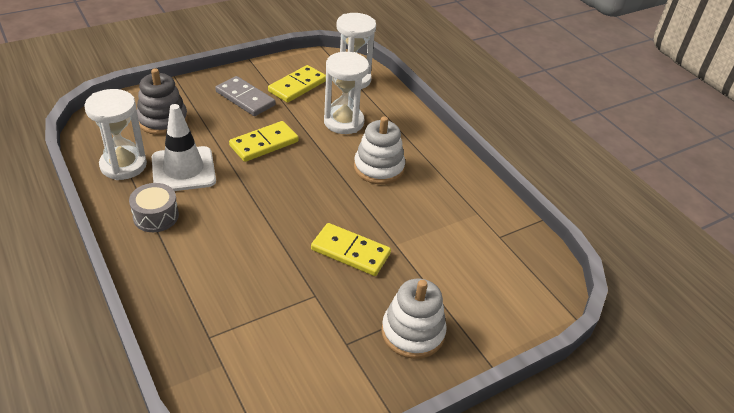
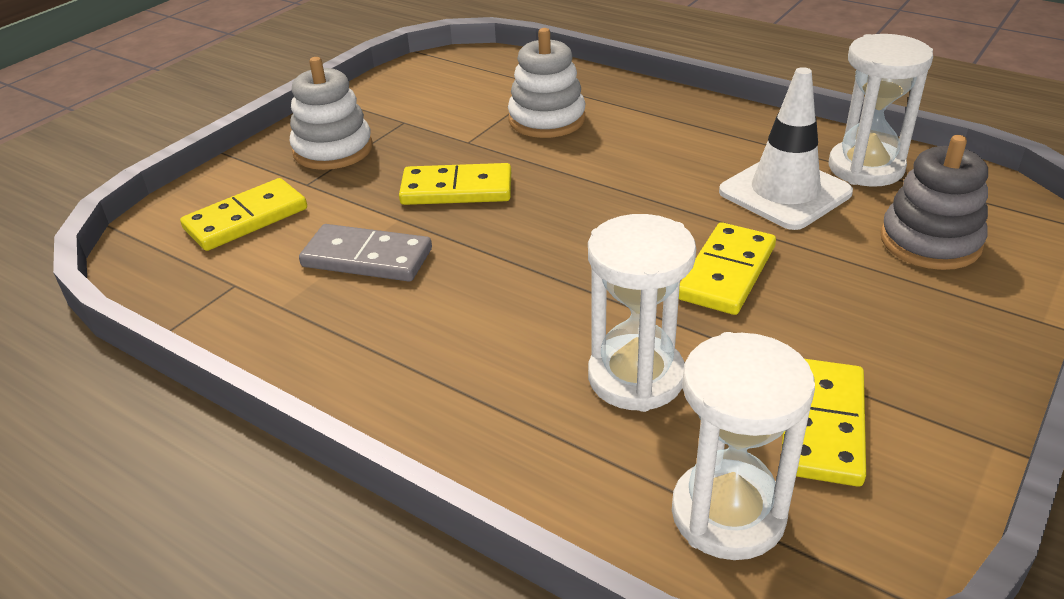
camera: 160 degrees right, 5 degrees down
(156, 216) = (735, 139): grey drum -> none
(245, 98) = (875, 342): grey domino -> grey domino (367, 258)
(379, 168) = (496, 313): white stacking toy -> white stacking toy (547, 119)
(487, 285) = (246, 219): none -> yellow domino

